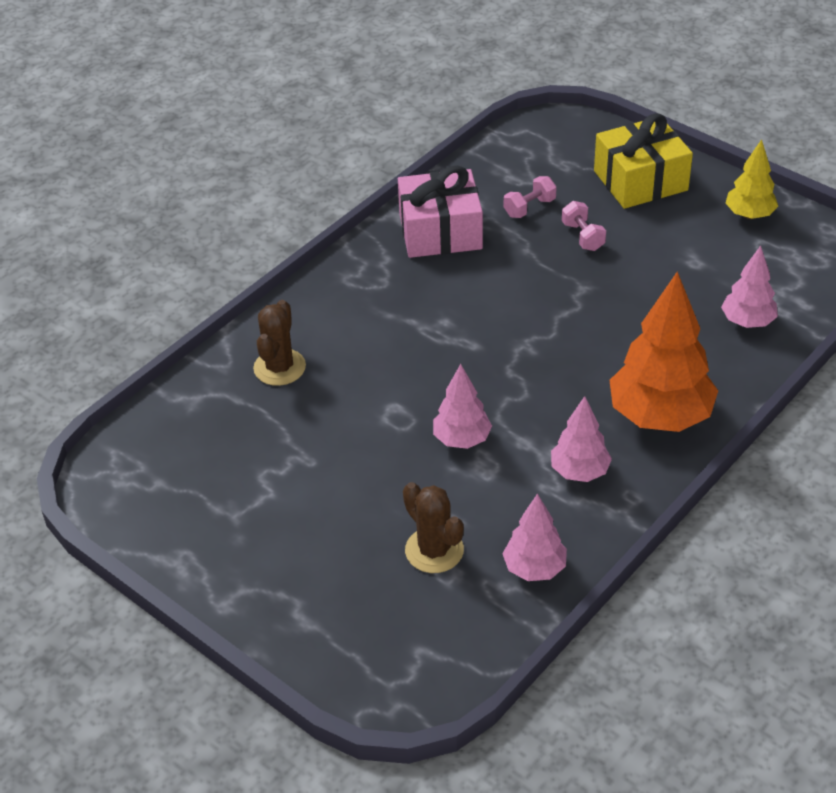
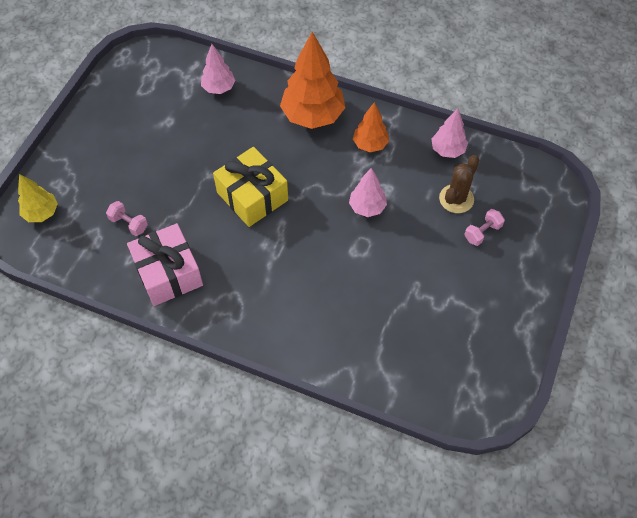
camera: 110 degrees left, 15 degrees up
(279, 367) = (341, 332): brown cactus -> none
(579, 472) = (370, 144): pink tree -> orange tree
(583, 236) = (155, 185): pink dumbbell -> pink dumbbell (482, 232)
(640, 180) = (85, 164): yellow gift -> yellow gift (252, 196)
(749, 215) = (113, 101): yellow tree -> yellow tree (42, 213)

